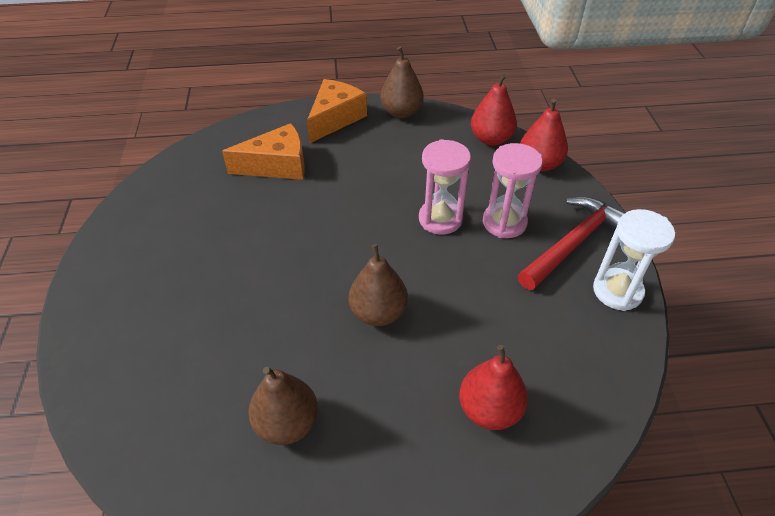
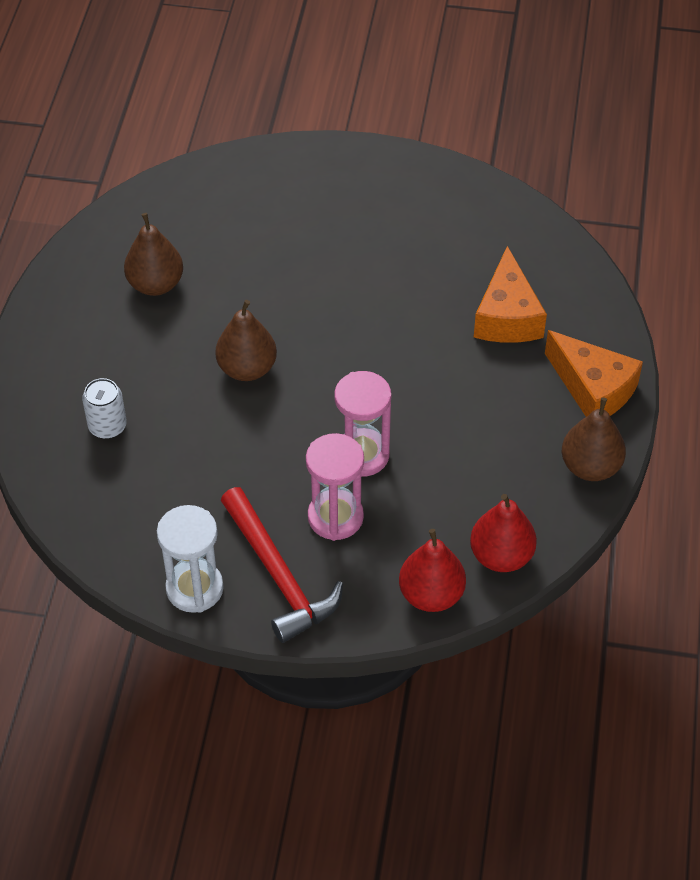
camera: 105 degrees right, 5 degrees up
(489, 410) = (107, 426): red pear -> white can

